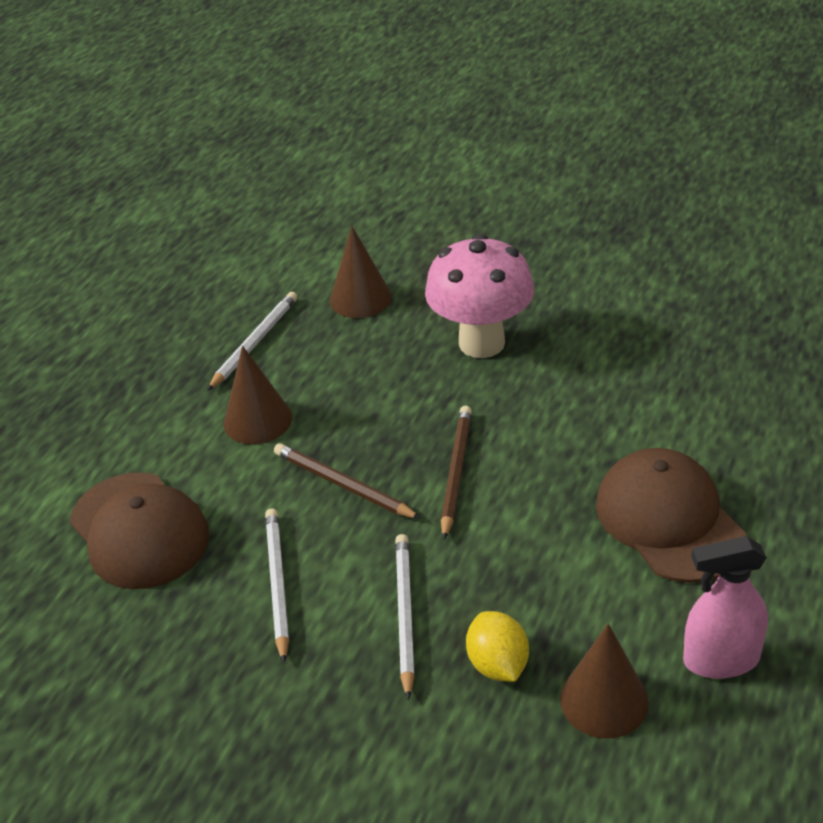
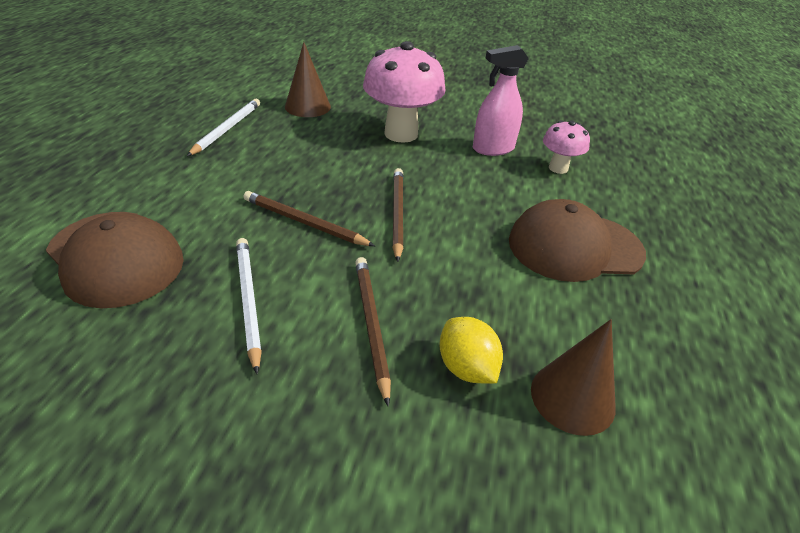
camera: 15 degrees left, 0 degrees up
(258, 420) = (229, 177): brown cone -> none
(404, 614) = (371, 324): white pencil -> brown pencil
(669, 520) = (574, 247): brown cap -> brown cap turned 60 degrees counterclockwise
(688, 397) = (558, 168): none -> pink mushroom
(721, 660) = (659, 356): pink spray bottle -> pink spray bottle (493, 149)

